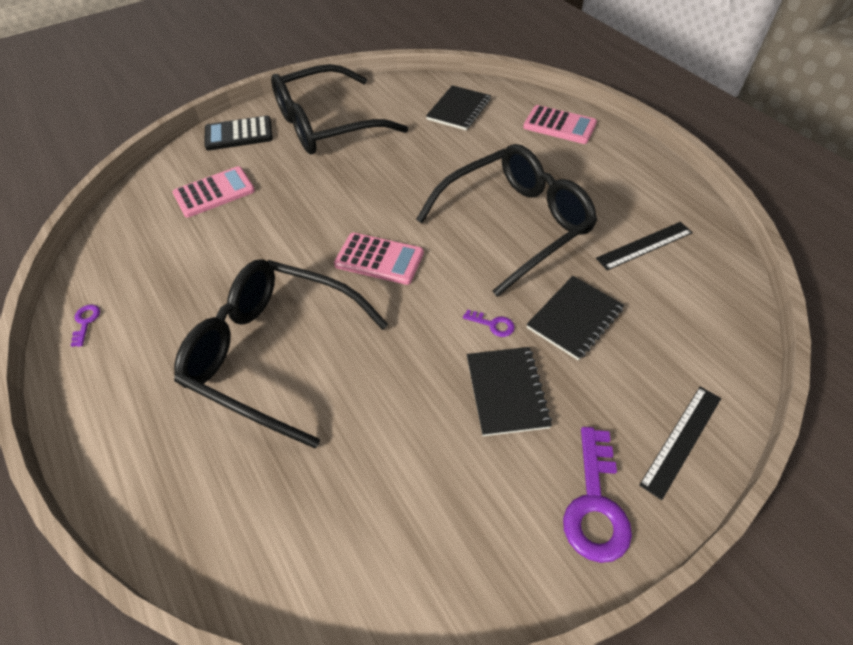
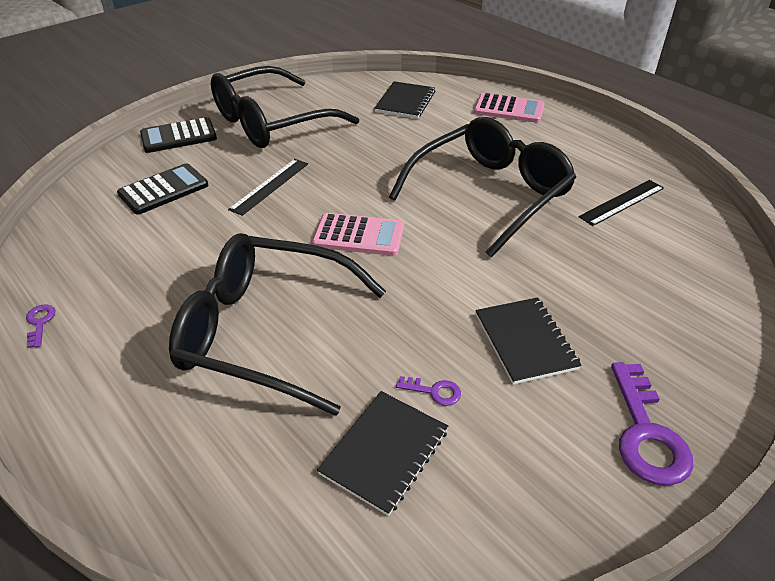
camera: 10 degrees left, 10 degrees down
(214, 192) = (163, 190): pink calculator -> black calculator
(493, 324) = (493, 283): purple key -> purple key (434, 391)
(574, 318) = (574, 270): black notebook -> black notebook (384, 452)
(681, 440) = (712, 365): black ruler -> black ruler (270, 186)

